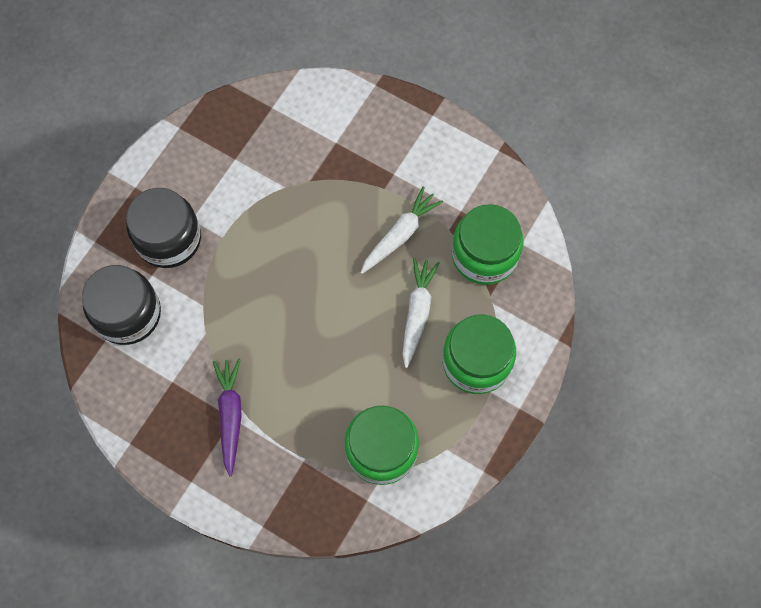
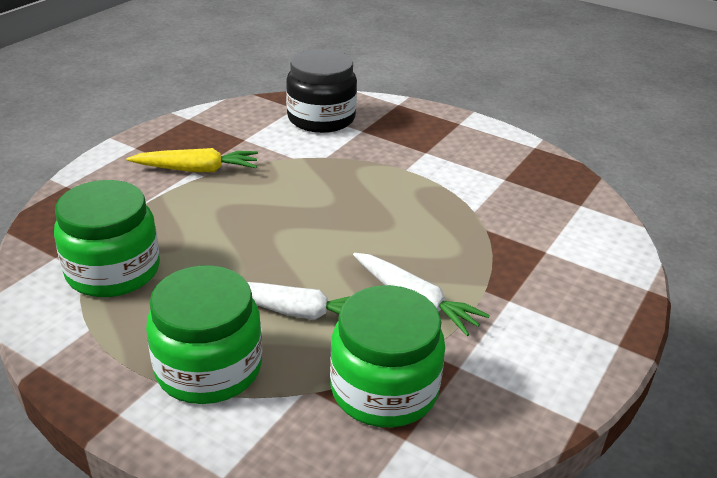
camera: 90 degrees right, 35 degrees down
(169, 239) = (402, 139): black jar -> none
(230, 415) = (197, 169): purple carrot -> yellow carrot

